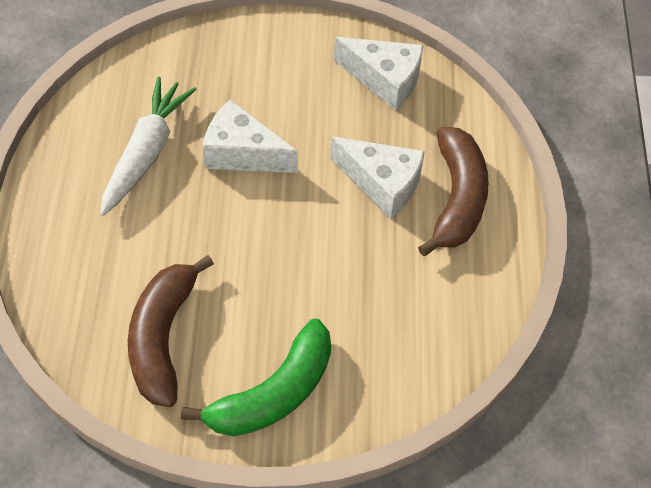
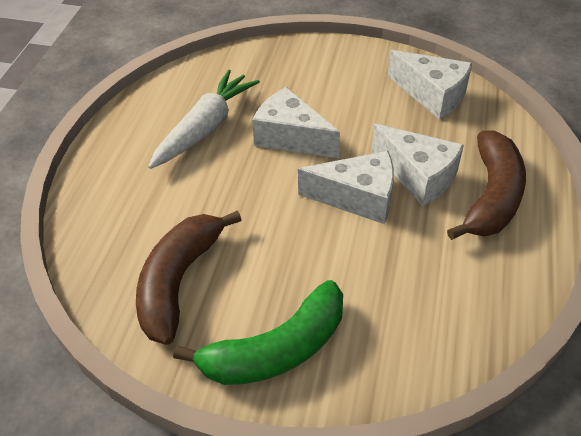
camera: 15 degrees right, 10 degrees down
(324, 218) = (357, 198): none -> white cheese

